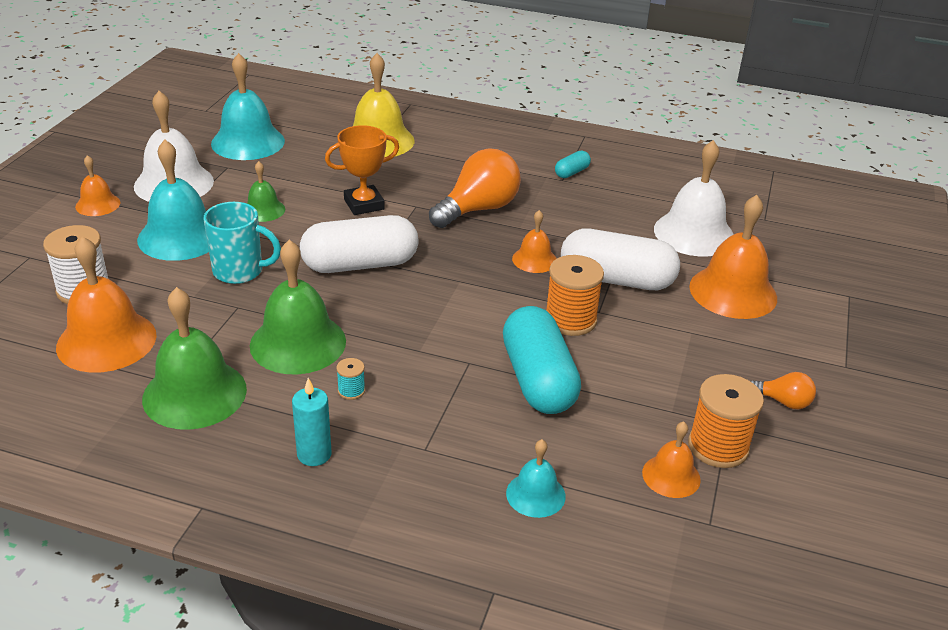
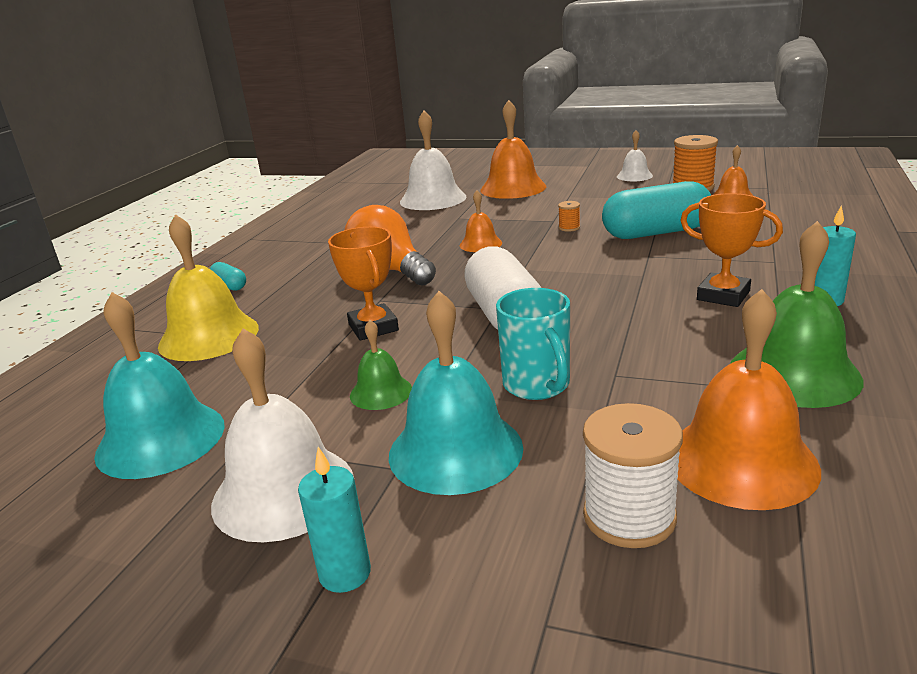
camera: 85 degrees left, 10 degrees down
(98, 204) = (345, 573): orange bell -> turquoise candle
(240, 271) = (537, 385): turquoise mug -> turquoise mug turned 150 degrees clockwise
(298, 343) = (665, 329): green bell -> none
(351, 390) = (723, 295): turquoise spool -> orange trophy
(535, 494) = (788, 226): turquoise bell -> none
(570, 320) = (569, 228): orange spool -> orange spool, size x0.47
(571, 172) = (323, 239): turquoise capsule -> turquoise capsule (229, 286)
(616, 279) = (505, 217): white capsule -> none
(783, 401) = (634, 176): orange light bulb -> white bell

